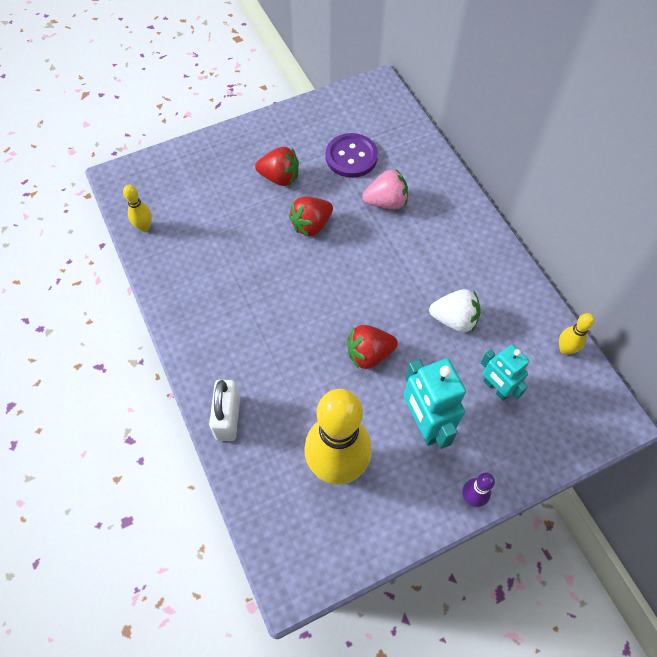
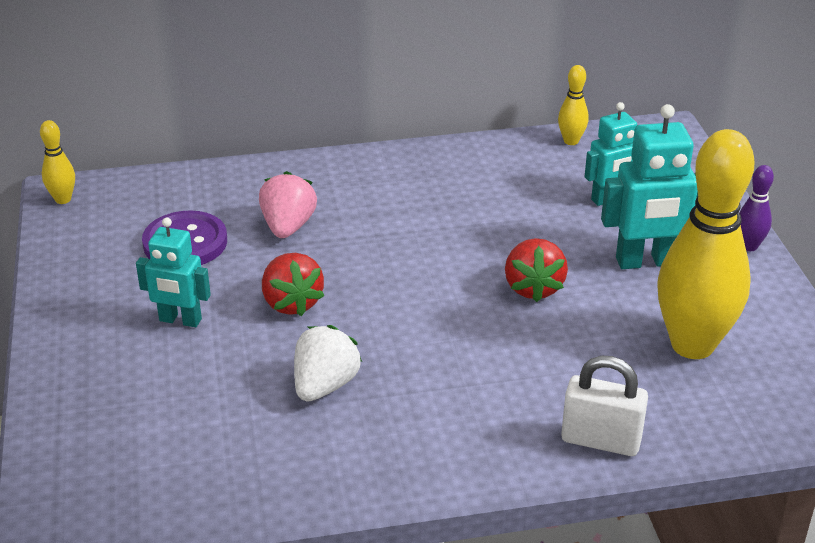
camera: 75 degrees left, 25 degrees down
(144, 227) = (192, 498): yellow bowling pin -> yellow bowling pin (63, 199)
(280, 178) = (180, 320): red strawberry -> turquoise robot
(454, 319) = (503, 209): white strawberry -> white strawberry (325, 385)

